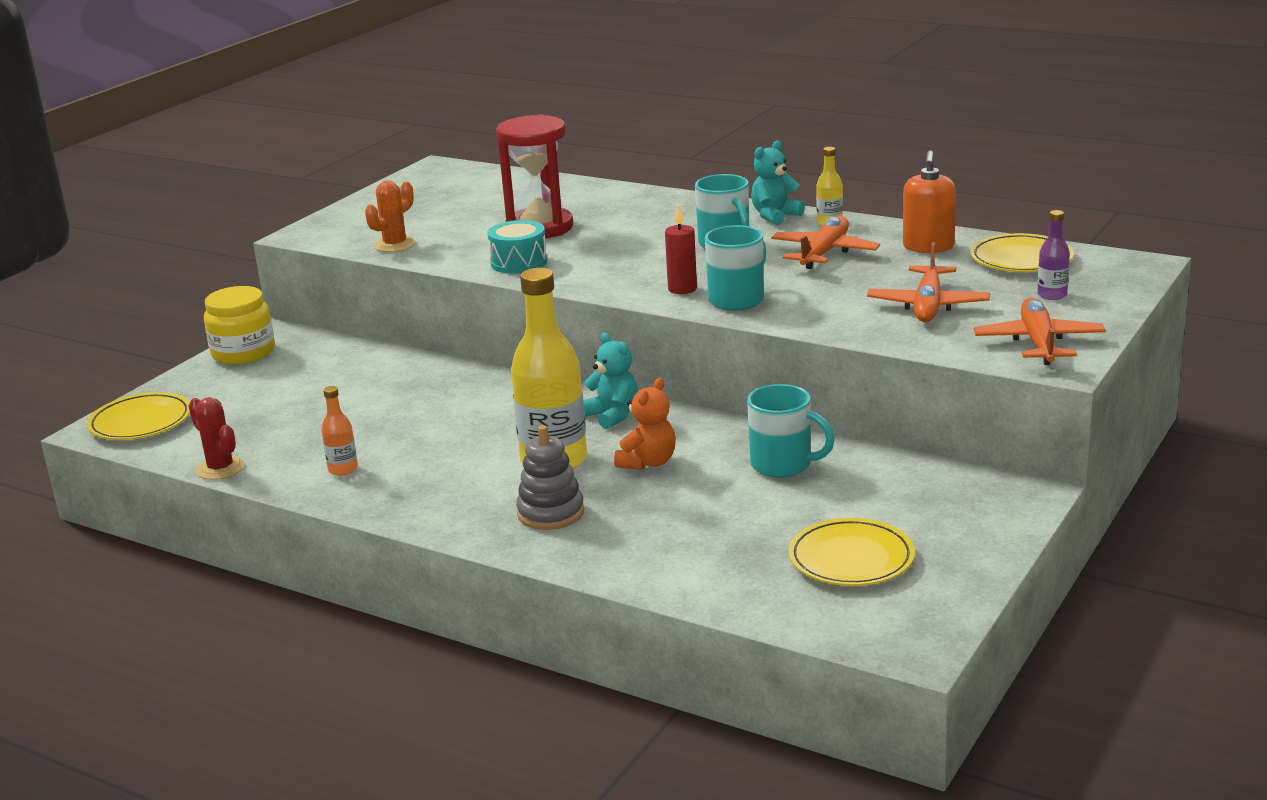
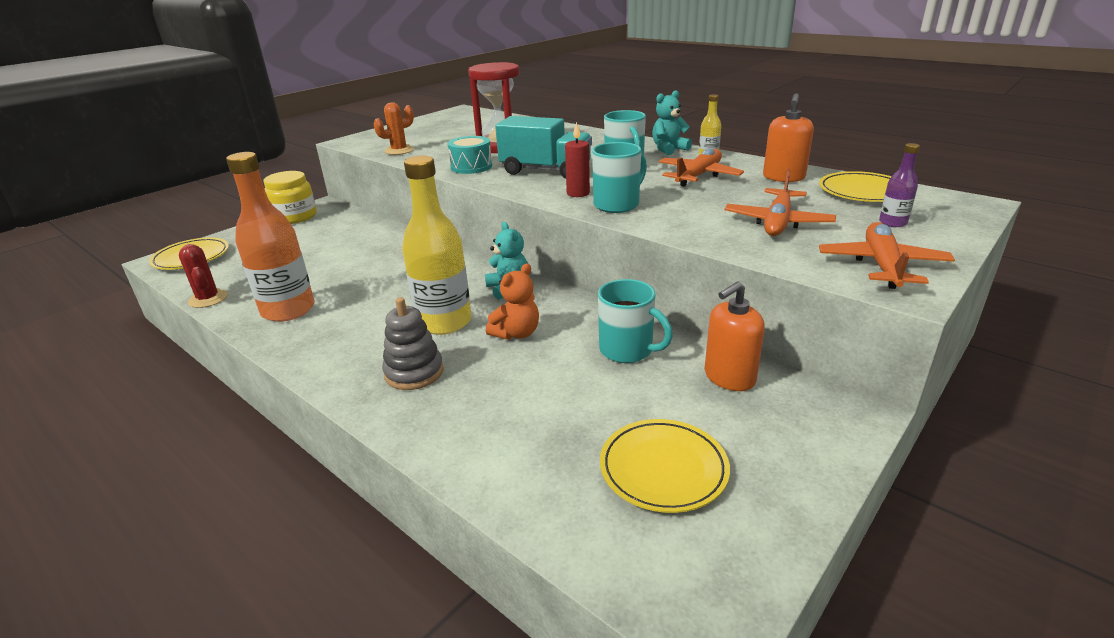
camera: 10 degrees right, 5 degrees up
(343, 469) = (288, 310): orange bottle -> orange bottle, size x2.23
(624, 261) = (545, 171): none -> turquoise truck
(899, 477) = (729, 377): none -> orange soap dispenser

